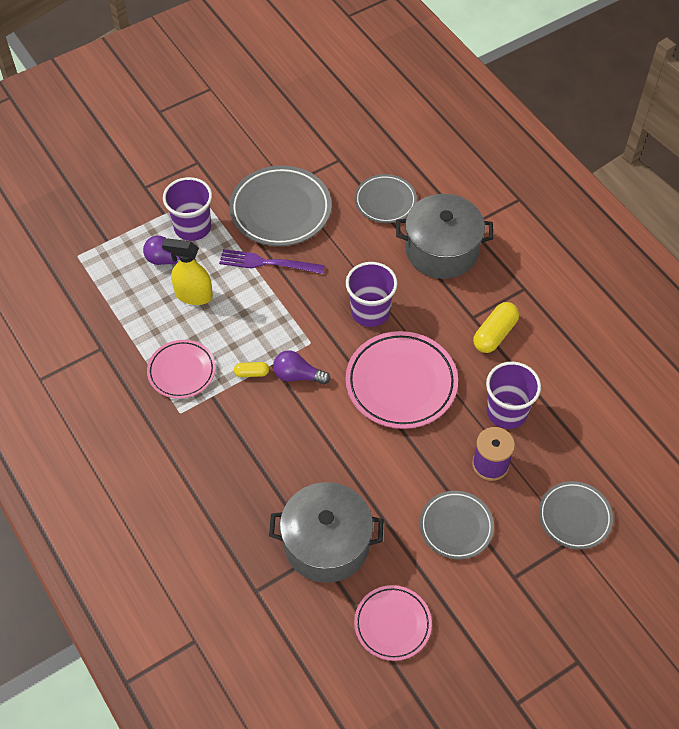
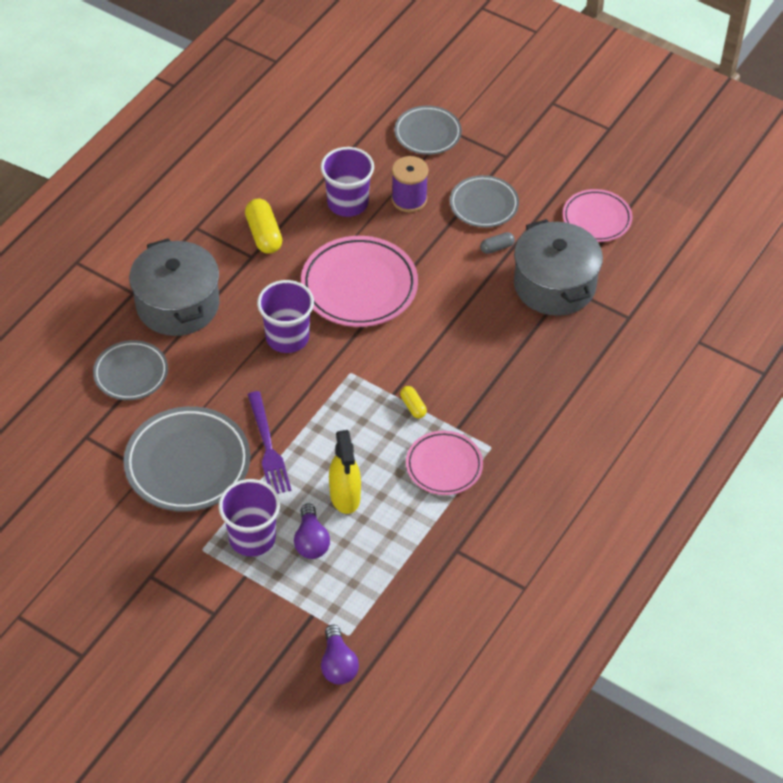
camera: 115 degrees left, 5 degrees down
(297, 375) = (395, 368): purple light bulb -> purple light bulb (338, 664)
(396, 514) = (497, 247): none -> grey capsule
(494, 334) = (264, 234): yellow capsule -> yellow capsule turned 60 degrees clockwise

